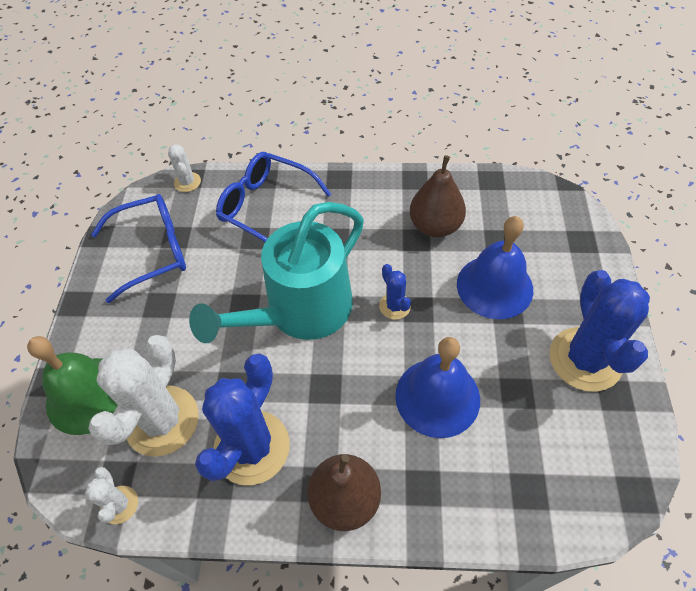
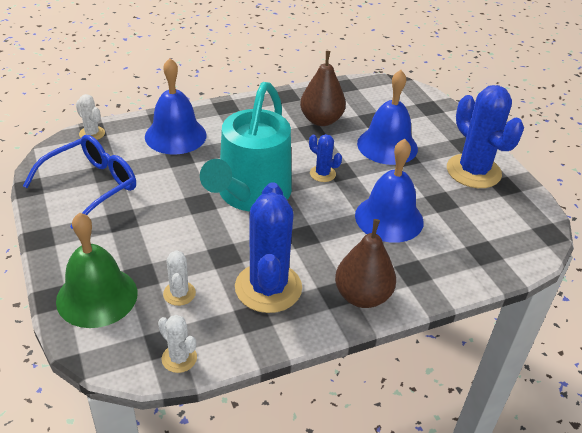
camera: 30 degrees left, 15 degrees down
(162, 420) = (179, 293): white cactus -> white cactus, size x0.47
(266, 206) = (175, 135): blue glasses -> blue bell

